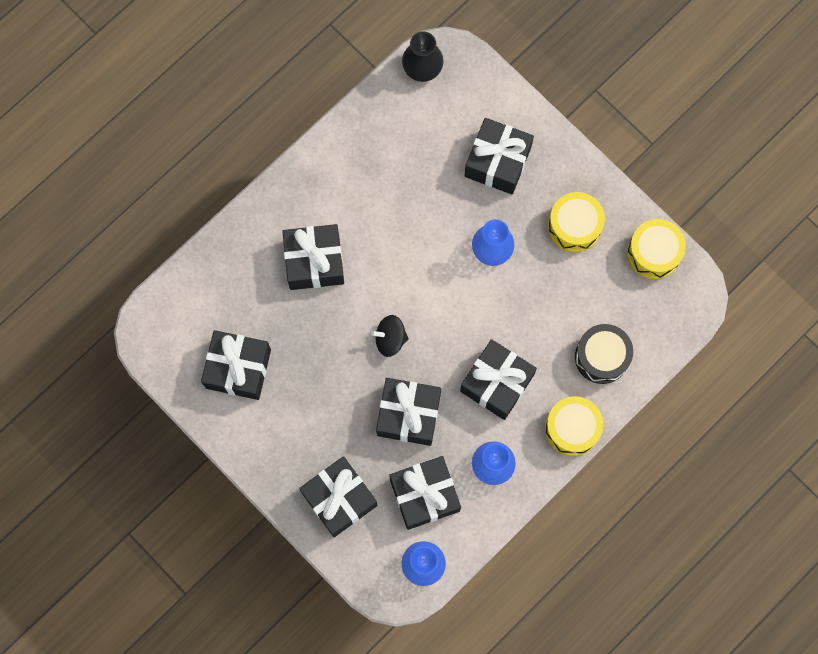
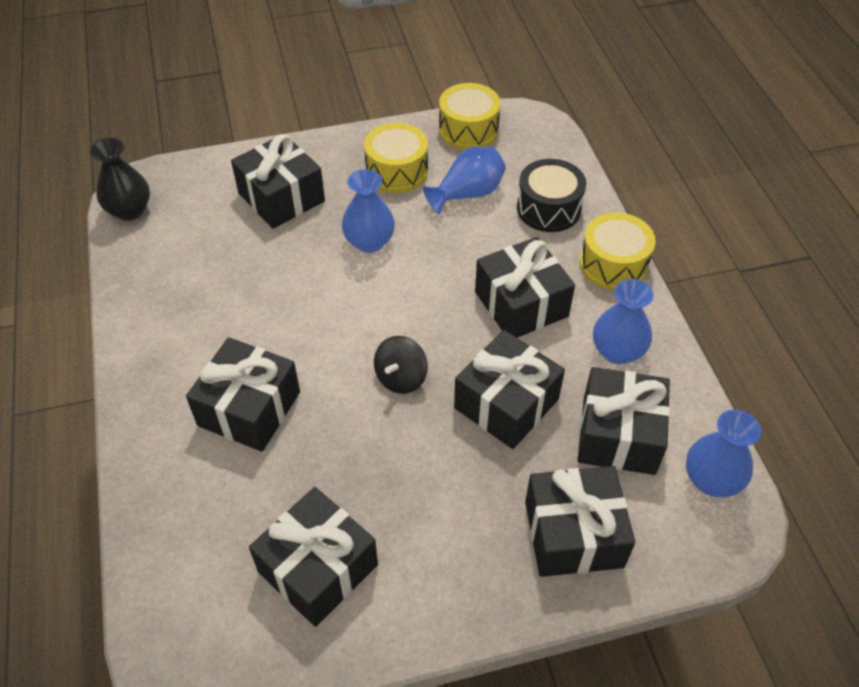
camera: 60 degrees left, 25 degrees down
(581, 291) = (467, 194): none -> blue vase

